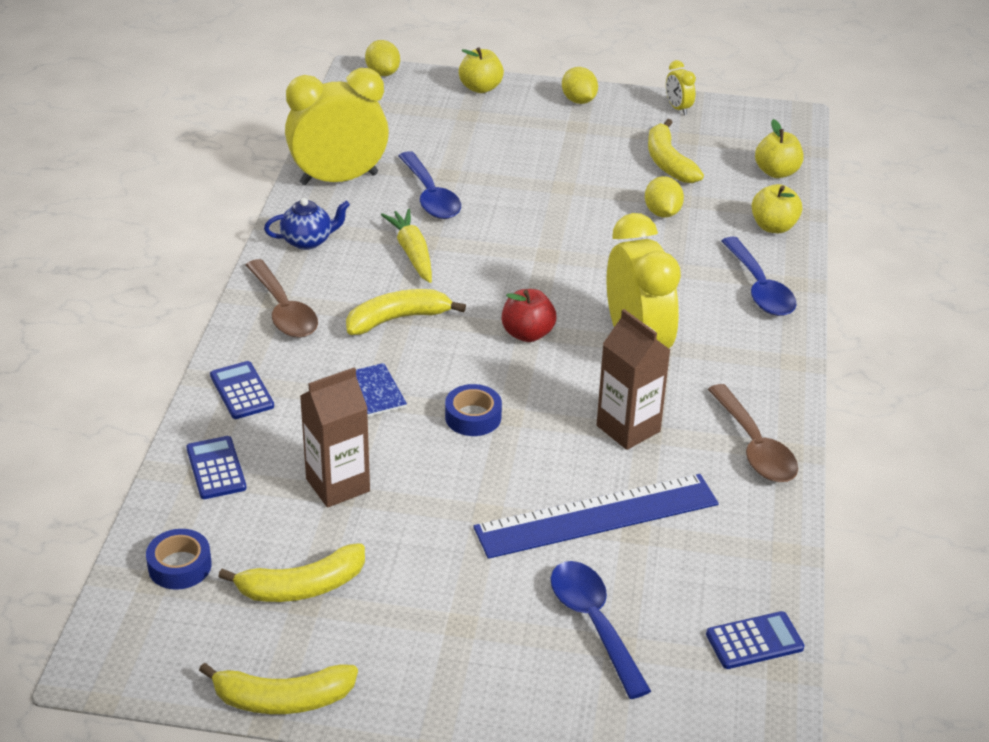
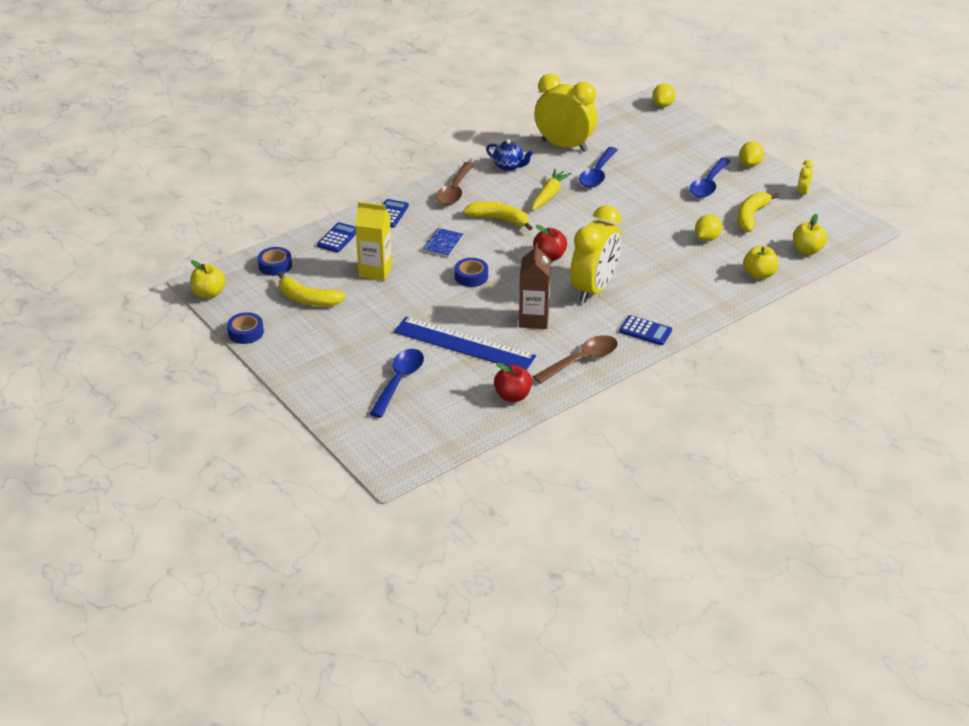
camera: 45 degrees right, 0 degrees up
(282, 699) = (246, 332): yellow banana -> blue tape
(338, 485) = (375, 271): brown carton -> yellow carton
(480, 88) = (704, 134): yellow apple -> yellow apple (209, 293)
(750, 547) = (512, 396): none -> red apple
(754, 641) = (455, 429): blue calculator -> blue calculator (645, 331)
(755, 447) = (582, 360): brown spoon -> brown spoon turned 150 degrees counterclockwise
(759, 288) = (701, 297): blue spoon -> blue spoon (708, 184)

